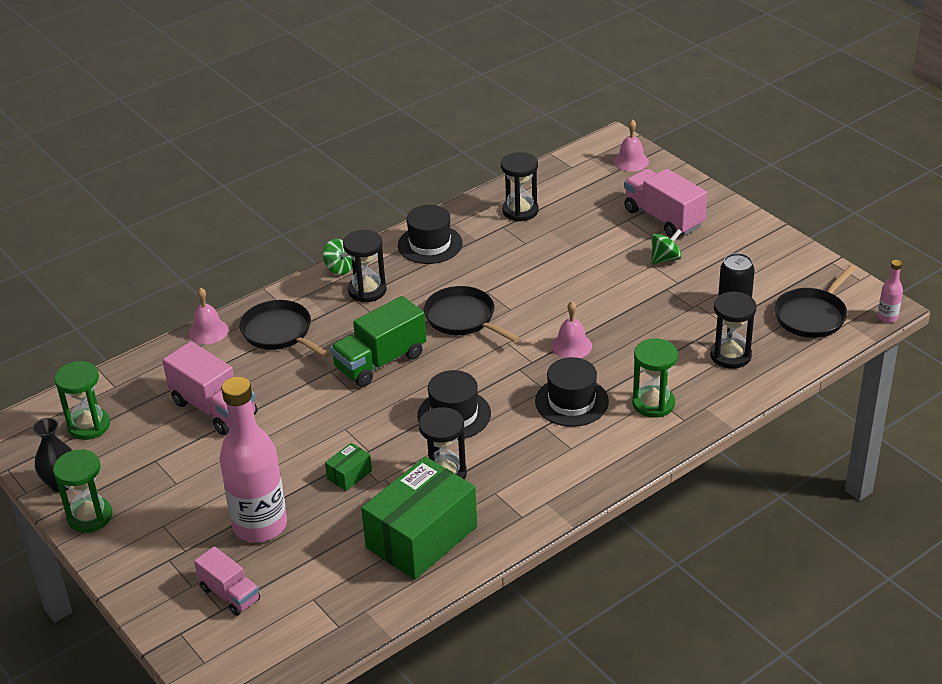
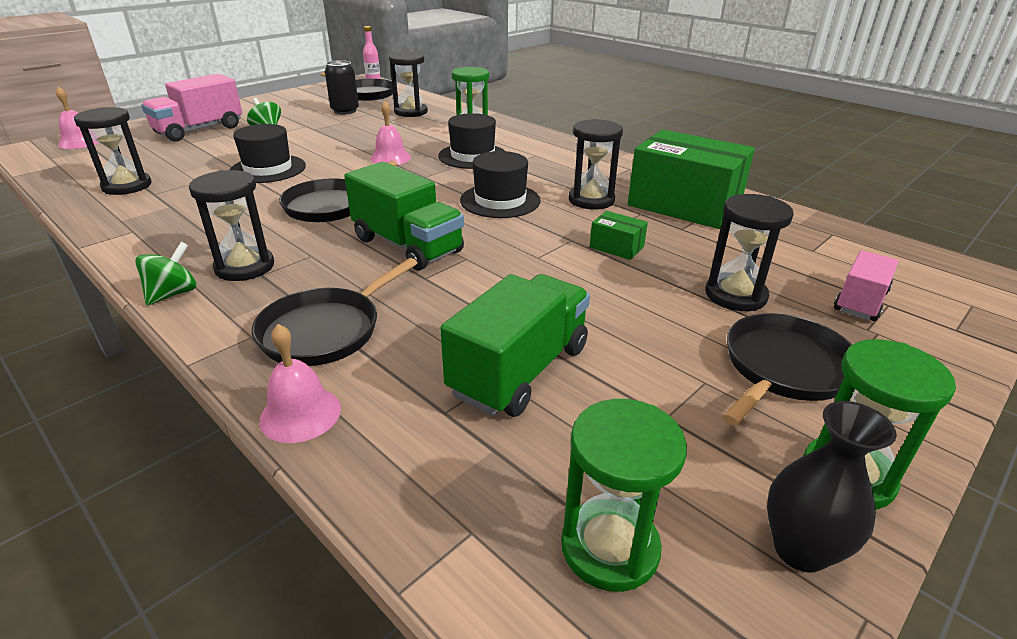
camera: 100 degrees left, 5 degrees down
(174, 522) = (784, 368): none -> black pan
(214, 408) = (520, 370): pink truck -> green truck
(260, 525) = (735, 295): pink bottle -> black hourglass
(430, 244) = (159, 232): black hat -> black hat (268, 169)

